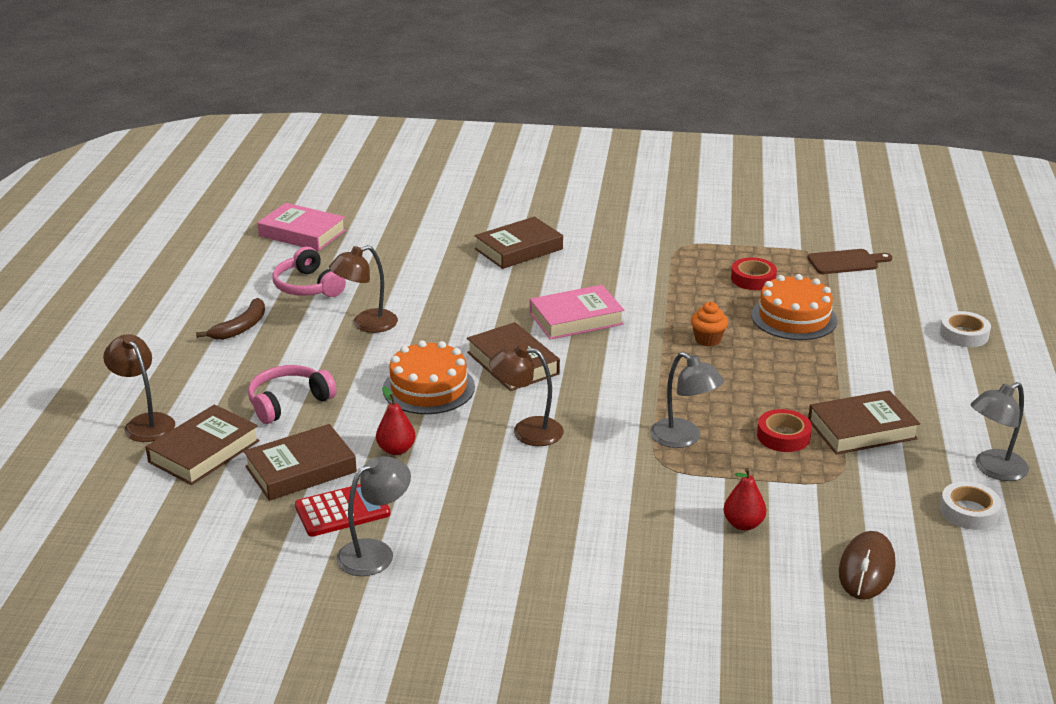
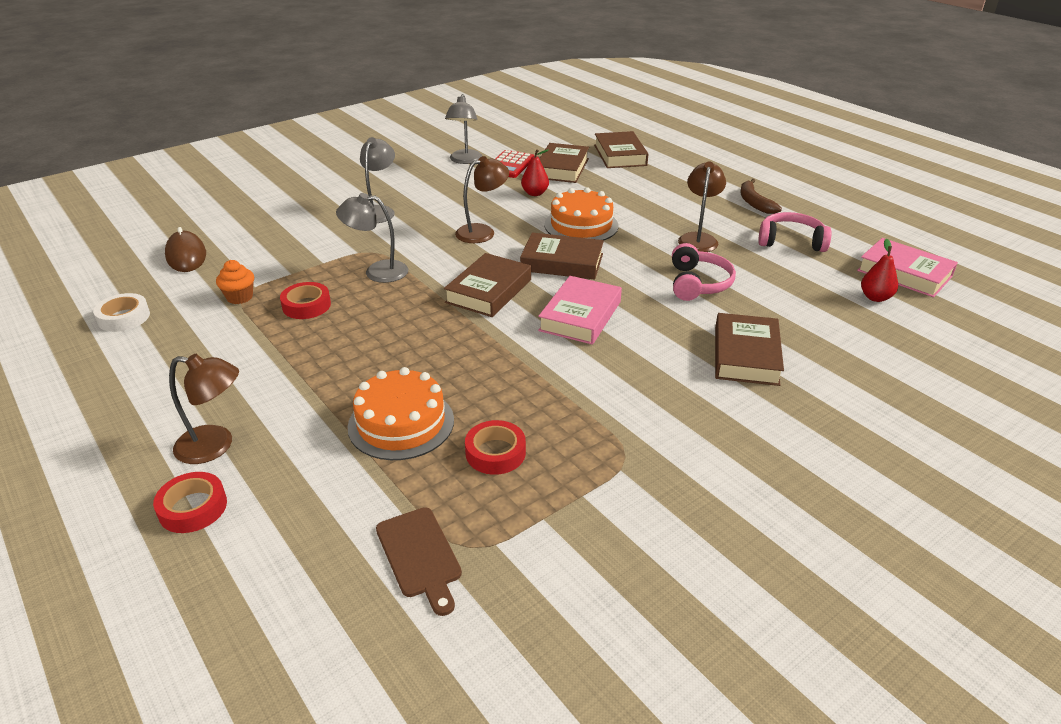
camera: 135 degrees right, 5 degrees up
(145, 423) = (673, 151): brown lamp -> brown lamp (215, 446)
(288, 402) = (634, 186): pink headphones -> pink headphones (698, 283)
(302, 233) = (904, 273): pink book -> pink book turned 60 degrees clockwise
(708, 339) = (452, 354): orange cupcake -> orange cupcake (240, 297)
(743, 524) = (285, 245): red pear -> red pear (875, 297)
(846, 262) = (419, 556): brown cutting board -> brown cutting board turned 60 degrees counterclockwise
(862, 429) = (246, 340): brown book -> brown book (489, 291)
(964, 334) = (193, 508): white tape -> red tape
(993, 469) = (111, 358): grey lamp -> grey lamp (379, 211)

